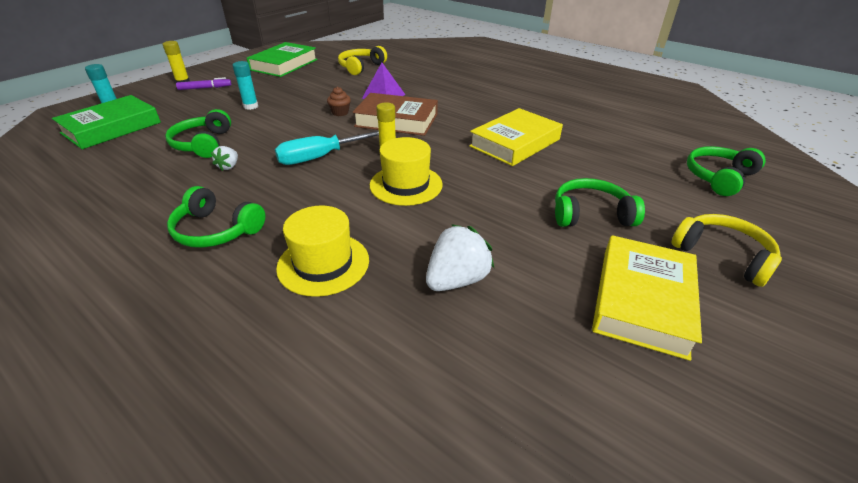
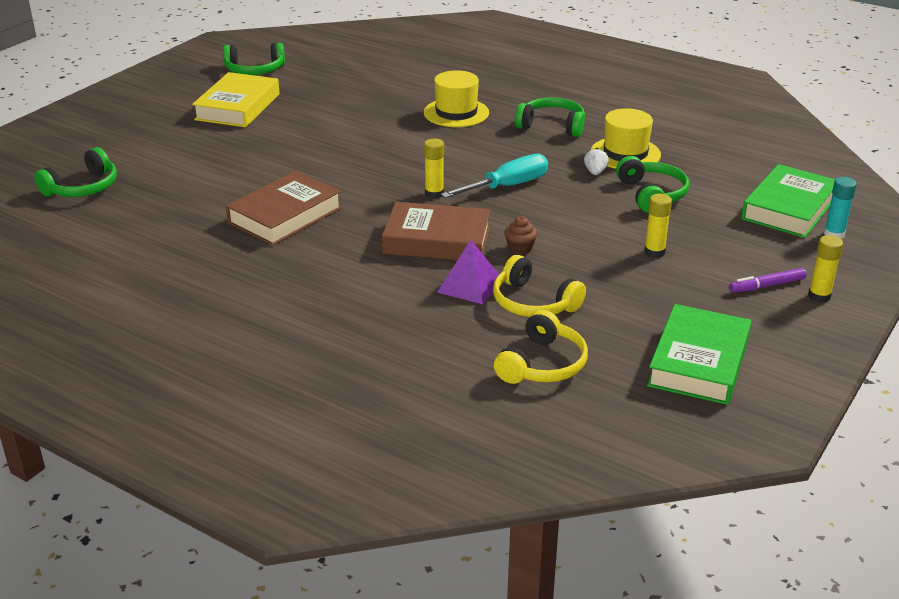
camera: 175 degrees right, 5 degrees down
(251, 106) = (654, 252): turquoise glue stick -> yellow glue stick
(406, 185) = (407, 165): yellow hat -> yellow hat (625, 153)
(457, 280) = (360, 110): white strawberry -> none
(515, 143) = (285, 215): yellow book -> brown book
(590, 214) = (240, 150): green headphones -> green headphones (255, 70)
(722, 255) = (155, 130): yellow headphones -> yellow headphones (533, 303)

